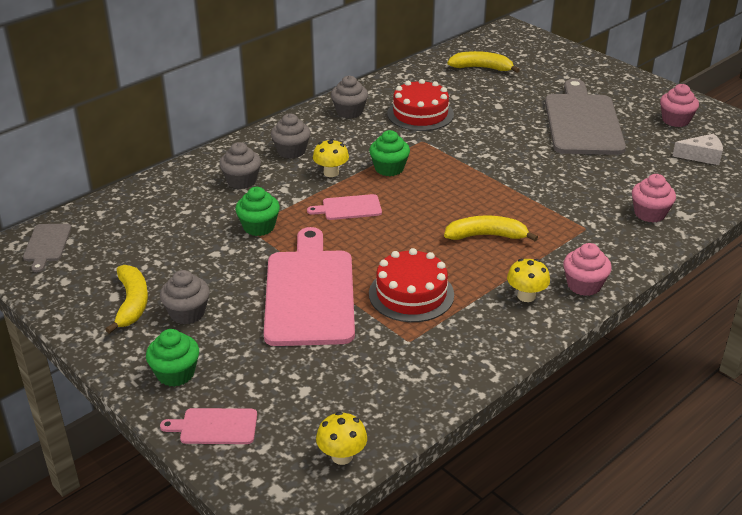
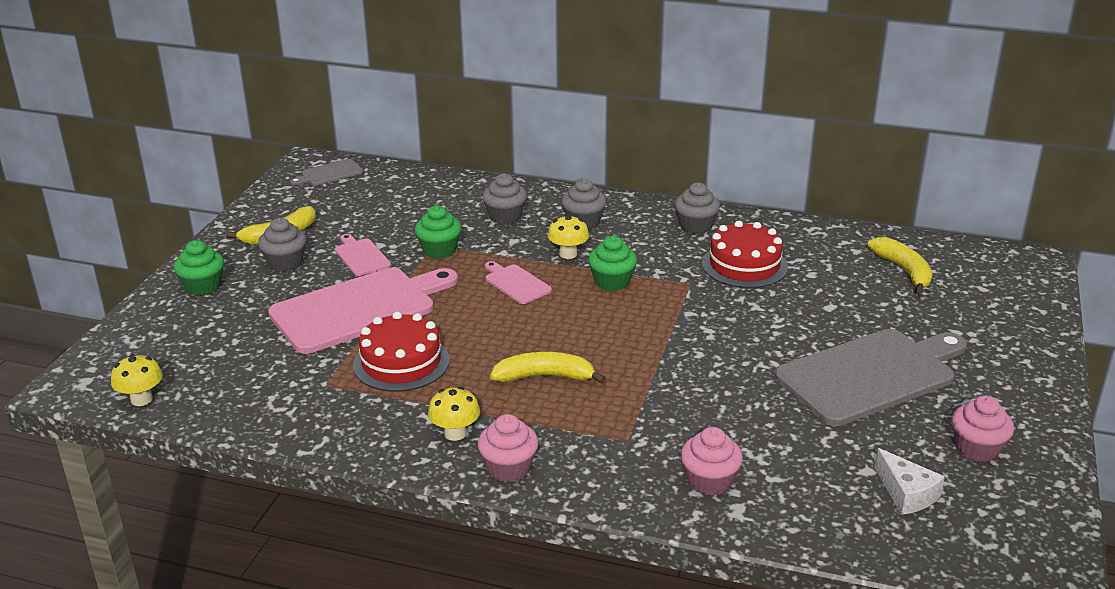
camera: 60 degrees right, 5 degrees down
(215, 426) = (147, 327): pink cutting board -> pink cutting board (361, 256)
(486, 236) = (545, 377): yellow banana -> yellow banana turned 60 degrees counterclockwise

